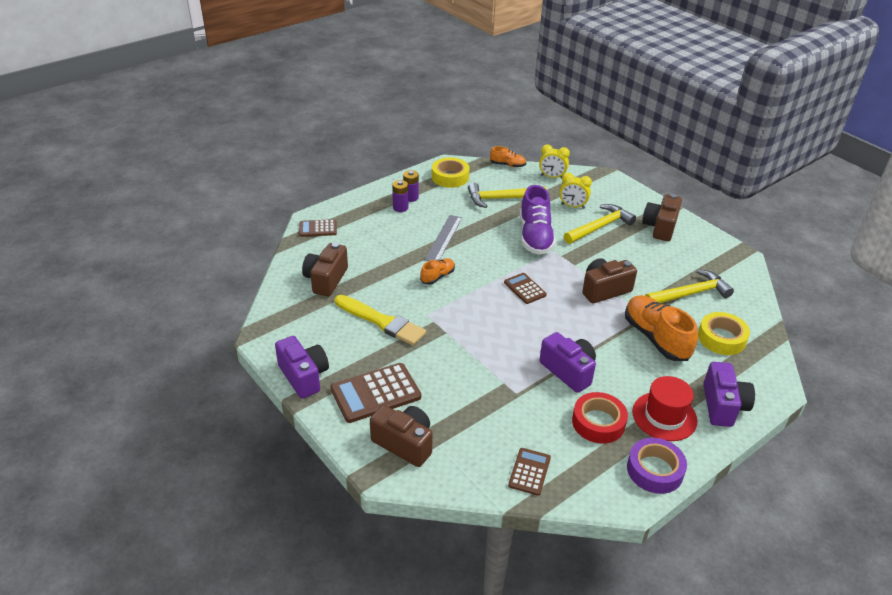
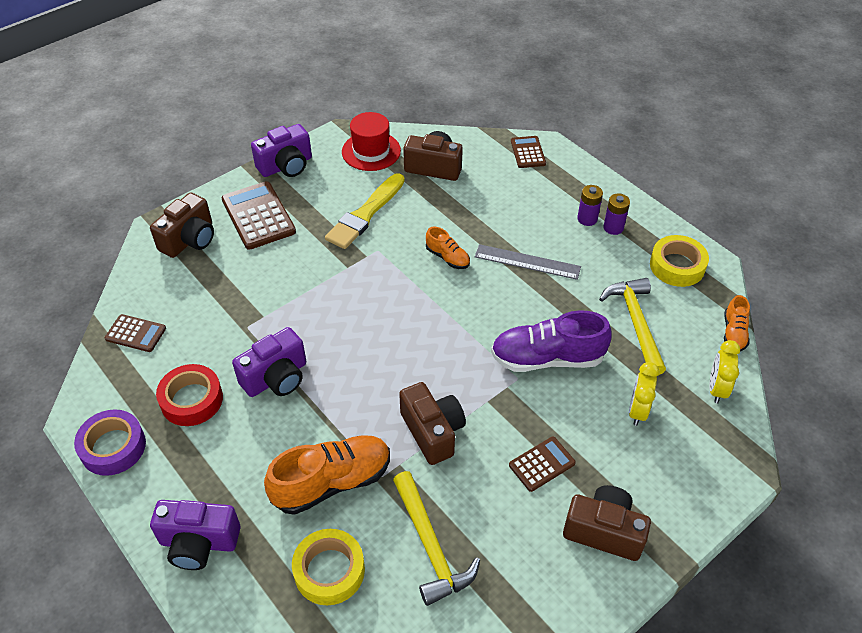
camera: 90 degrees right, 10 degrees up
(525, 289) = (430, 342): brown calculator -> brown calculator (542, 464)
(599, 227) = (588, 442): yellow hammer -> none
(664, 416) = (191, 470): red hat -> red hat (371, 151)

